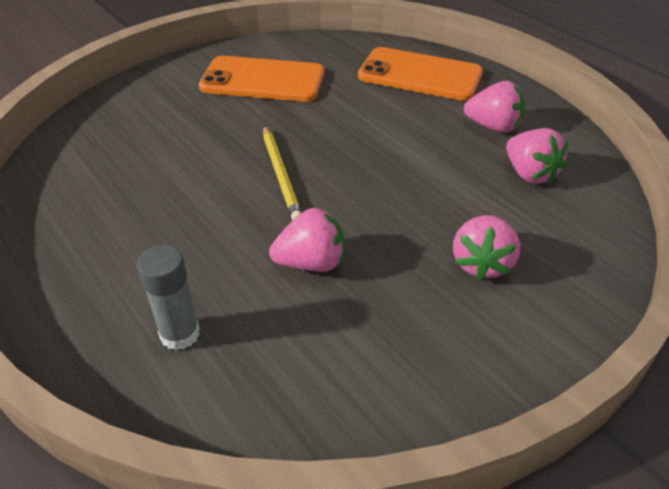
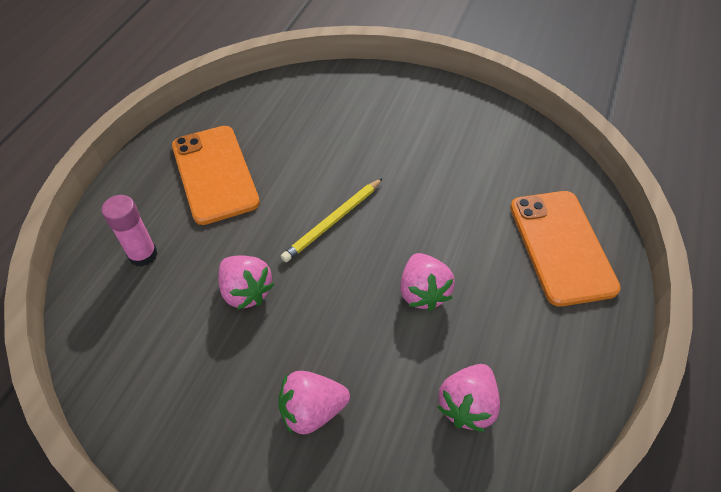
camera: 60 degrees right, 10 degrees up
(180, 334) = (143, 255): grey glue stick -> pink glue stick
(263, 80) = (449, 143): orange phone -> orange phone (215, 174)
(493, 126) = (523, 344): pink strawberry -> pink strawberry (423, 292)

